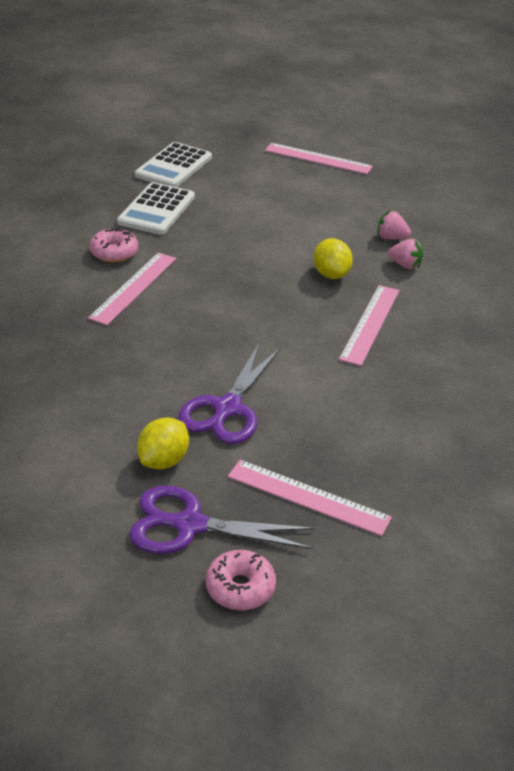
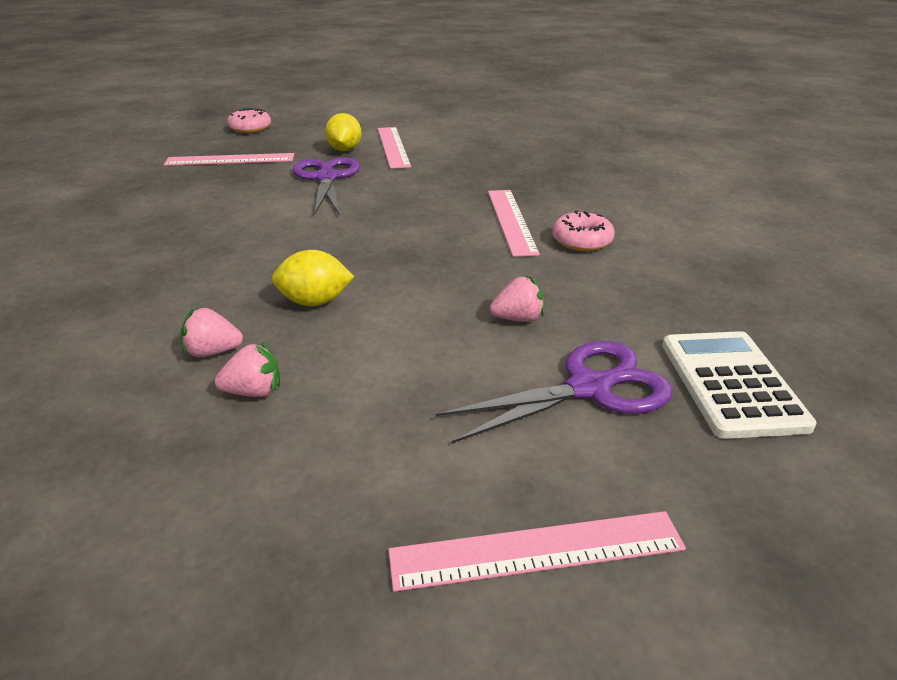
camera: 150 degrees right, 5 degrees down
(156, 210) = (626, 302): white calculator -> none
(190, 525) = (300, 136): purple scissors -> purple scissors (589, 388)
(226, 223) = (518, 318): none -> pink strawberry
(331, 274) = (315, 302): yellow lemon -> yellow lemon turned 45 degrees counterclockwise
(370, 324) = (233, 266): pink ruler -> pink ruler (393, 147)

